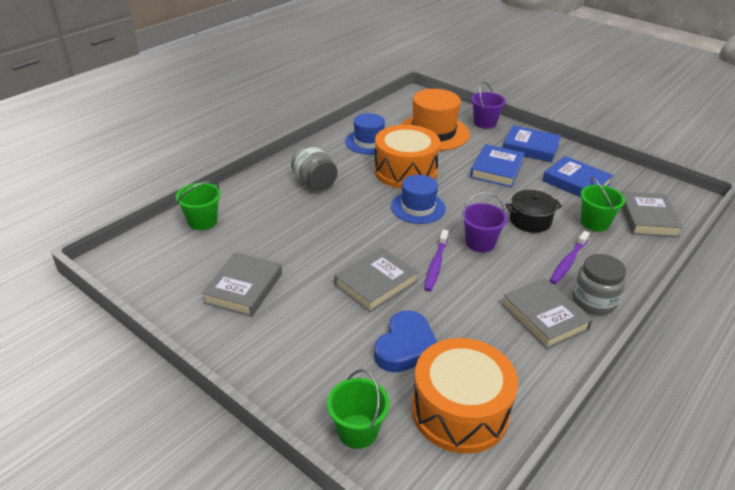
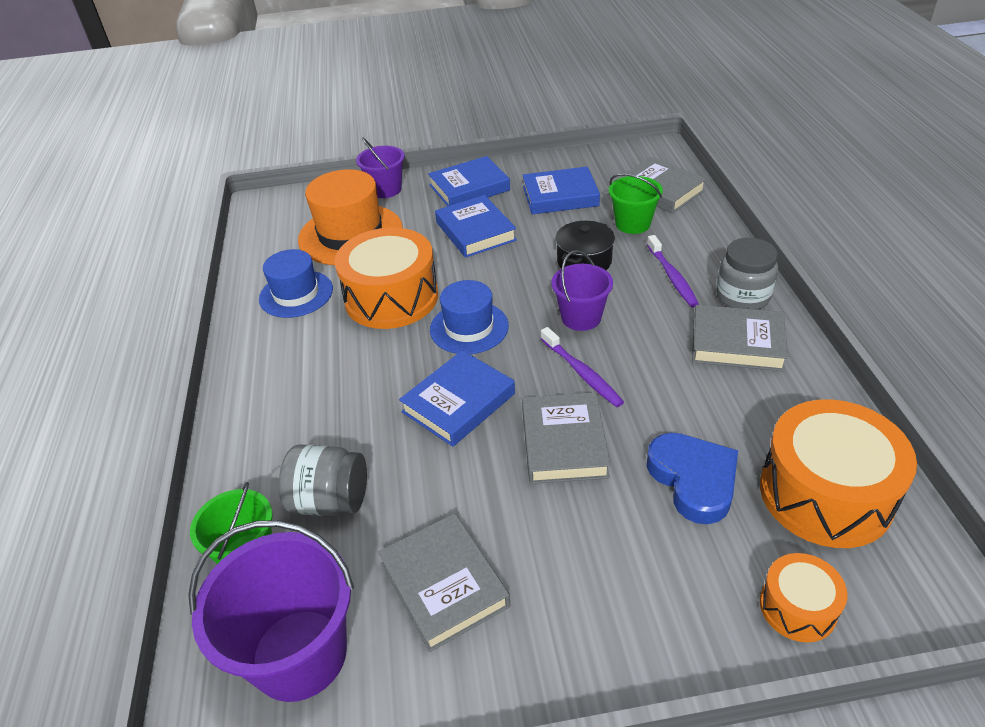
camera: 45 degrees left, 5 degrees up
(168, 265) = (299, 654): none -> purple bucket
(315, 183) = (312, 388): grey jar -> grey jar (330, 501)
(357, 431) = (797, 607): green bucket -> orange drum
(360, 233) = (458, 403): none -> blue book

